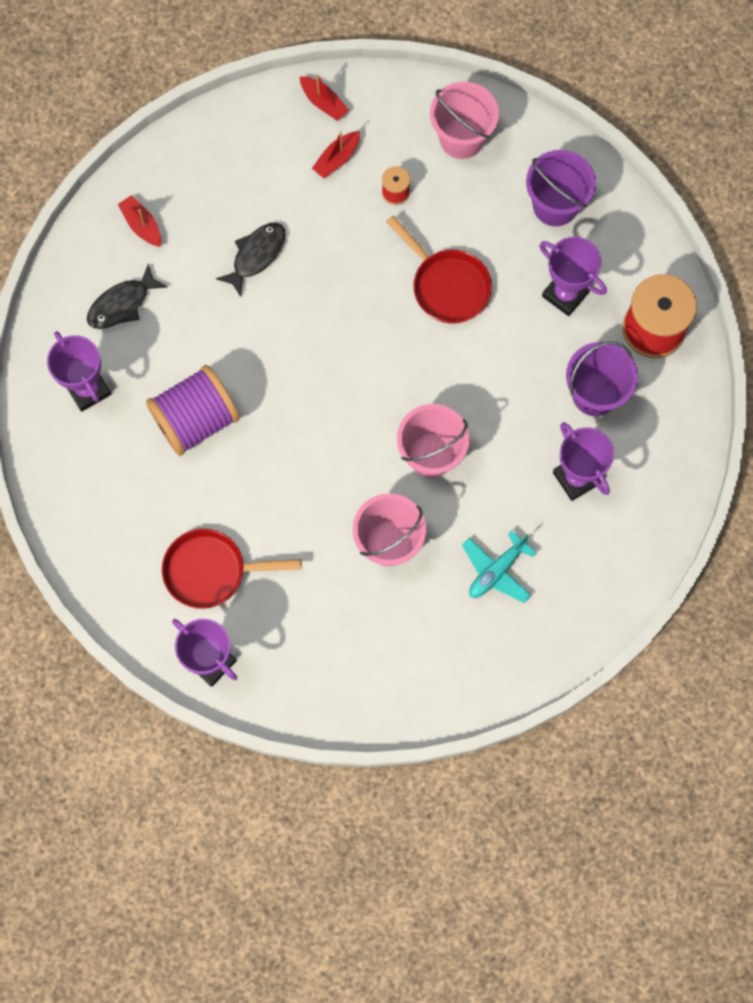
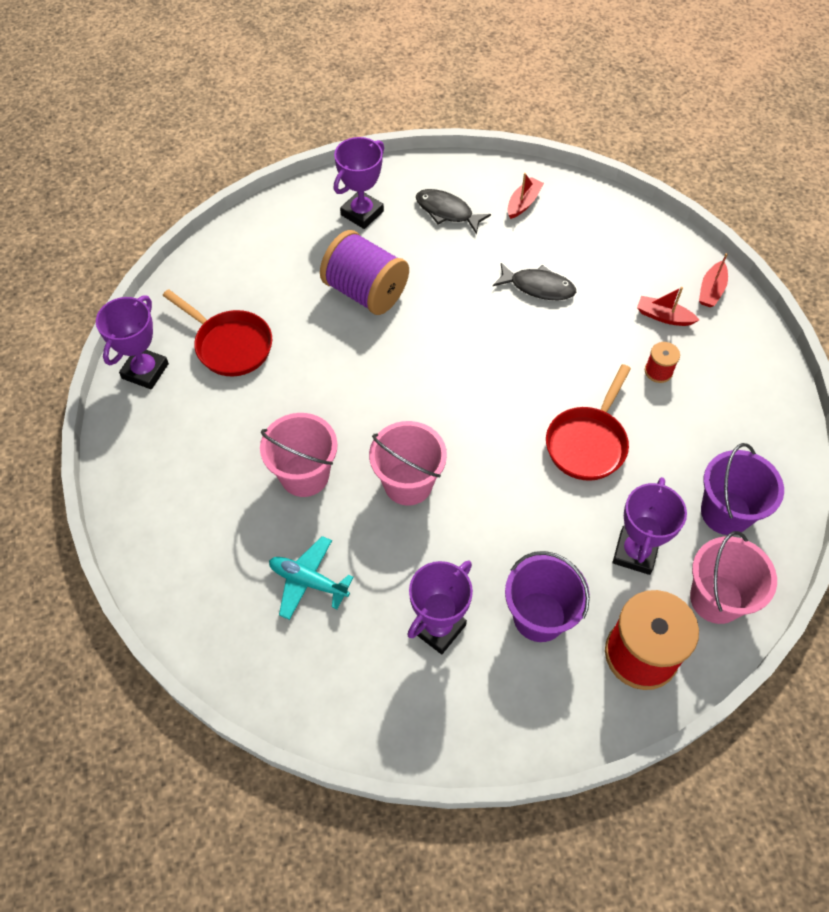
camera: 70 degrees right, 15 degrees down
(211, 571) = (230, 345): red pan -> red pan turned 150 degrees clockwise
(461, 138) = (745, 408): pink bucket -> pink bucket (716, 599)

